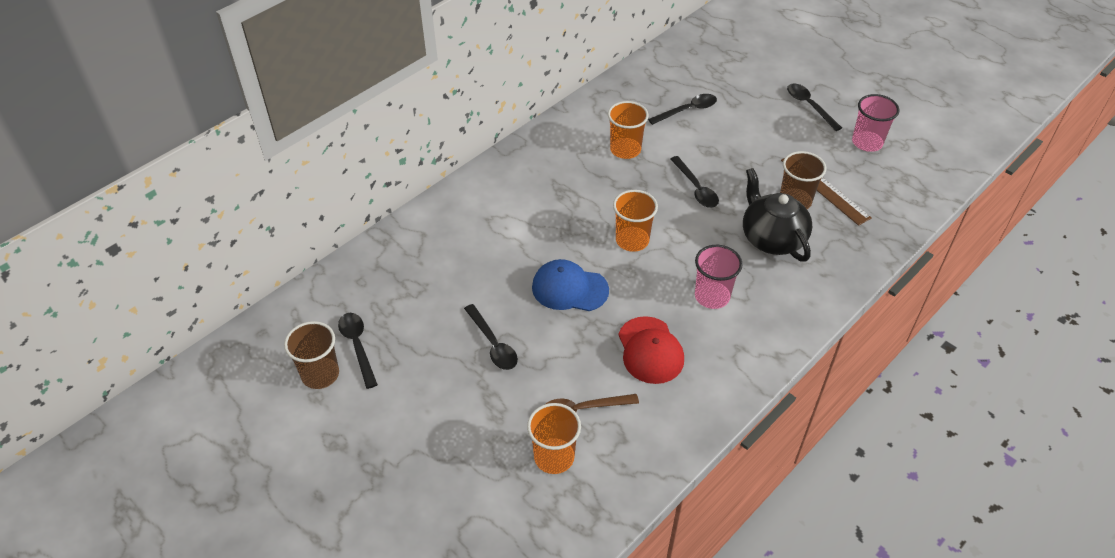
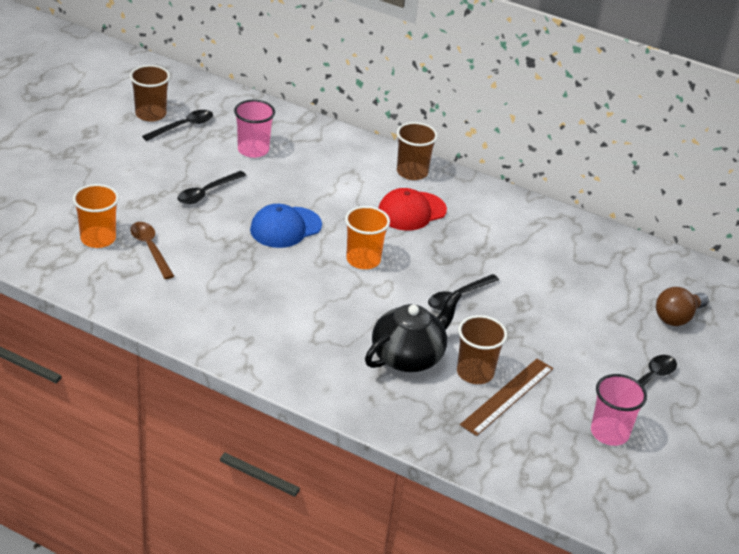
camera: 70 degrees right, 10 degrees down
(502, 176) = (412, 172): none -> brown cup
(569, 289) = (285, 227): blue cap -> blue cap turned 120 degrees counterclockwise
(625, 149) = (491, 244): orange cup -> none
(650, 350) = (228, 282): red cap -> red cap (411, 211)
(687, 110) = (580, 283): black spoon -> none
(712, 296) = (309, 317): pink cup -> pink cup (253, 150)
(737, 70) = (677, 317): none -> brown light bulb

